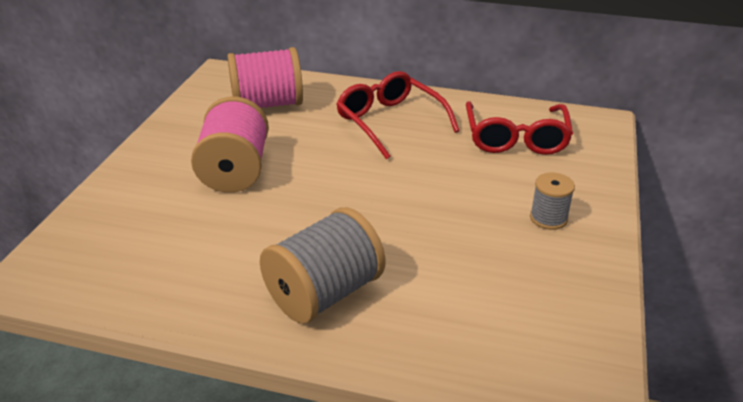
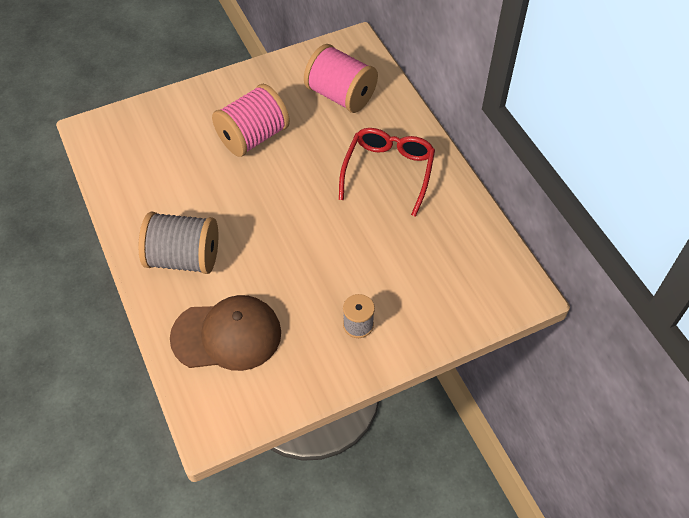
camera: 50 degrees right, 20 degrees up
(471, 313) = (227, 335): none -> brown cap
(516, 138) = (443, 253): red glasses -> none

